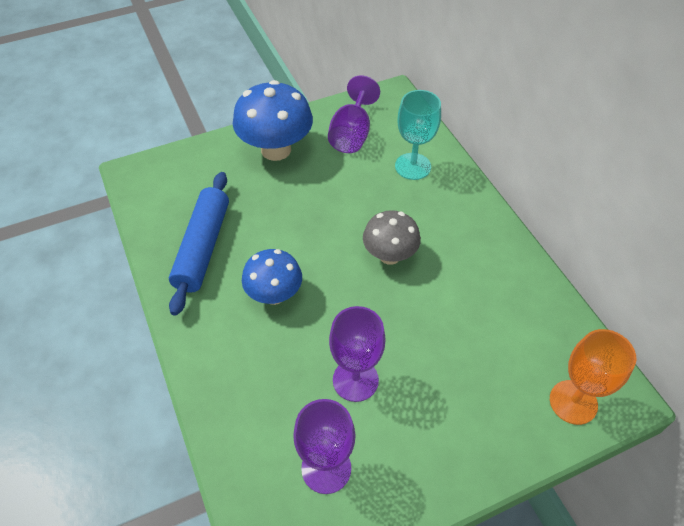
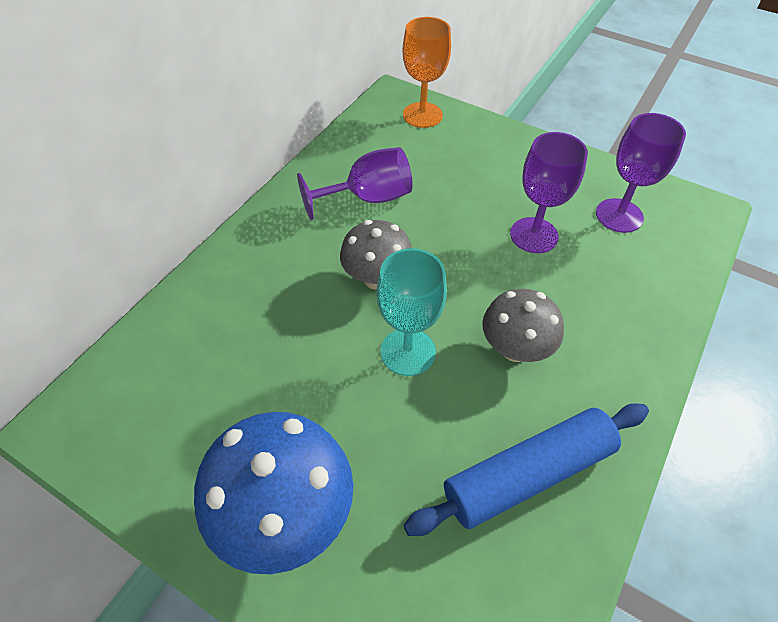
camera: 125 degrees left, 0 degrees up
(274, 294) = (515, 349): blue mushroom -> grey mushroom
(352, 134) = (189, 428): purple goblet -> purple goblet (368, 198)
(413, 166) = (217, 323): turquoise goblet -> turquoise goblet (408, 351)

